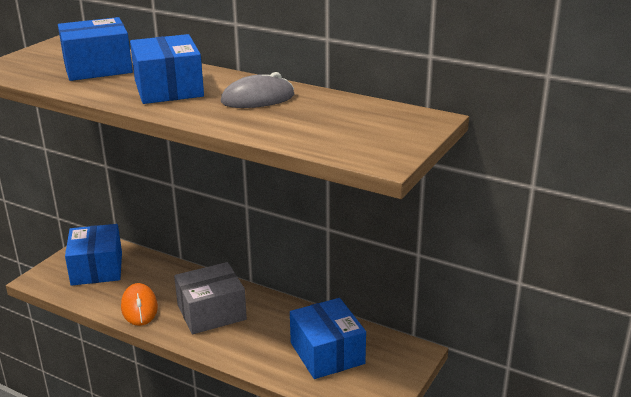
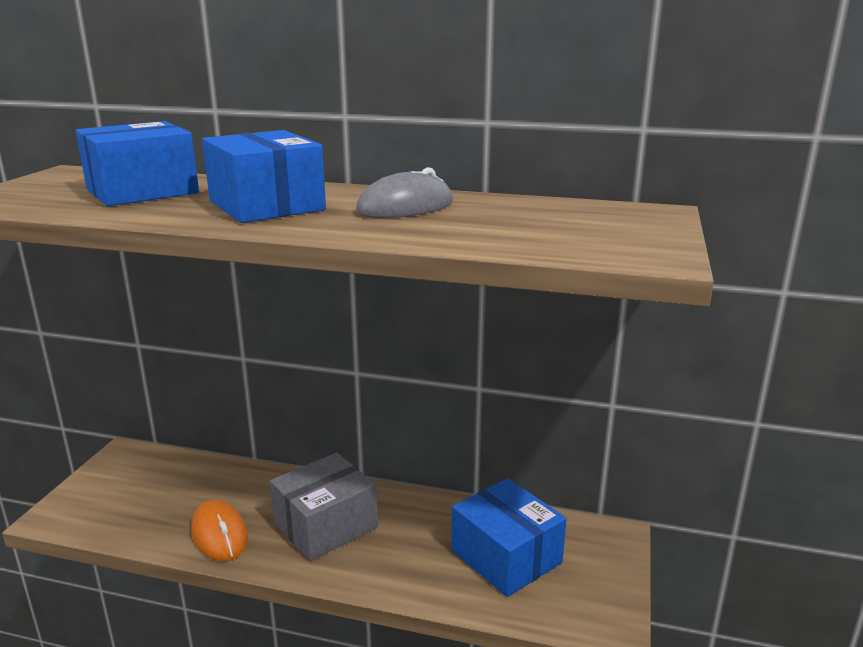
camera: 15 degrees left, 5 degrees down
(97, 268) = (139, 488): blue box -> none

